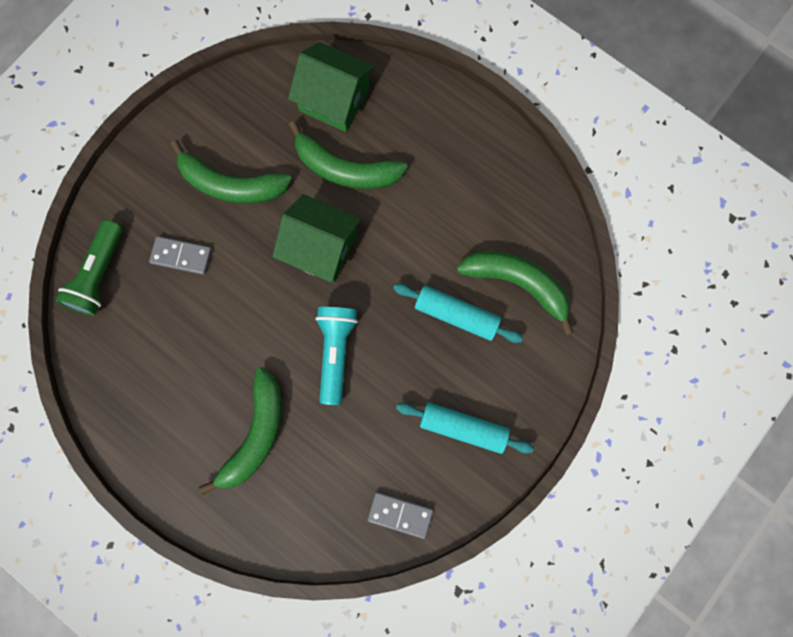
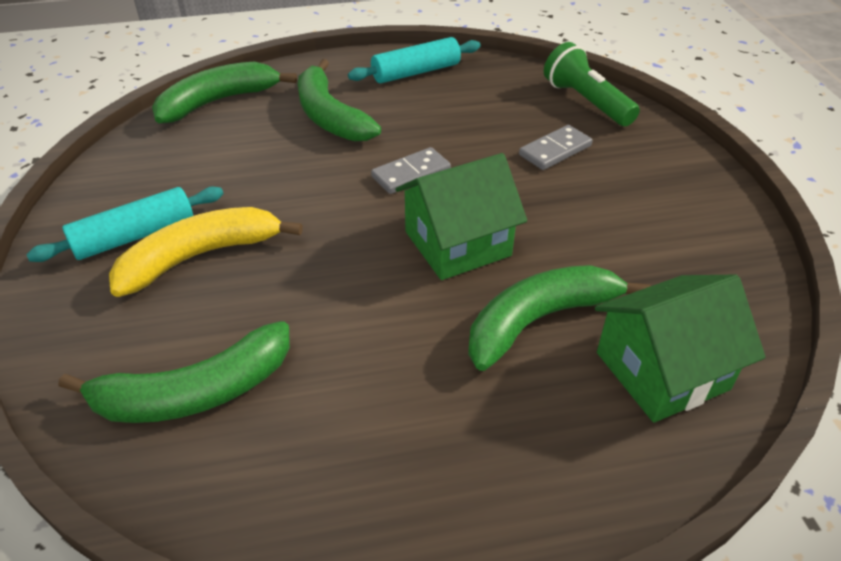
camera: 130 degrees right, 35 degrees down
(231, 185) = (608, 217): green banana -> green banana (218, 101)
(335, 352) = (333, 194): turquoise flashlight -> none
(400, 514) = (141, 155): grey domino -> grey domino (411, 173)
(445, 374) = (199, 256): none -> yellow banana
(456, 315) = (242, 306): turquoise rolling pin -> turquoise rolling pin (416, 72)

